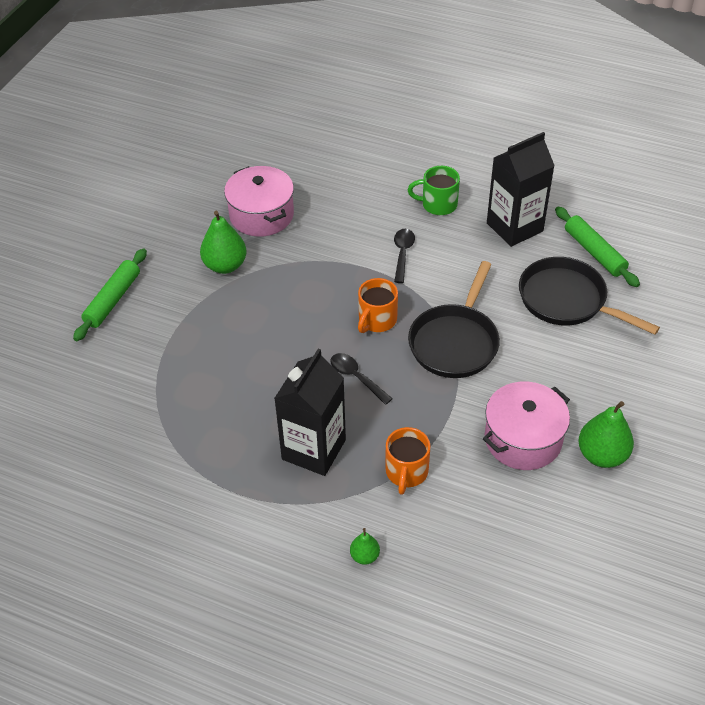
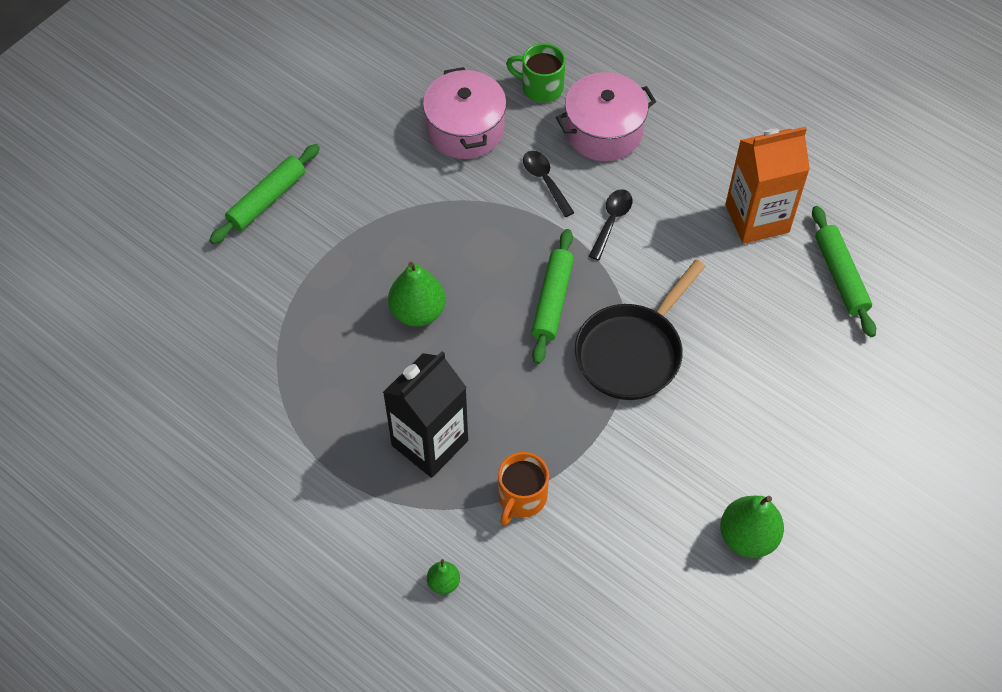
camera: 15 degrees right, 10 degrees up
(225, 265) = (403, 186): green pear -> green pear (418, 312)
(356, 377) = (505, 367): black spoon -> black spoon (545, 181)
(377, 320) = (552, 301): orange mug -> green rolling pin
(438, 204) = (676, 165): green mug -> green mug (540, 87)
(514, 227) = (757, 218): black carton -> orange carton
(523, 439) = (665, 493): pink pot -> pink pot (604, 131)
(567, 300) = (783, 332): black pan -> none

